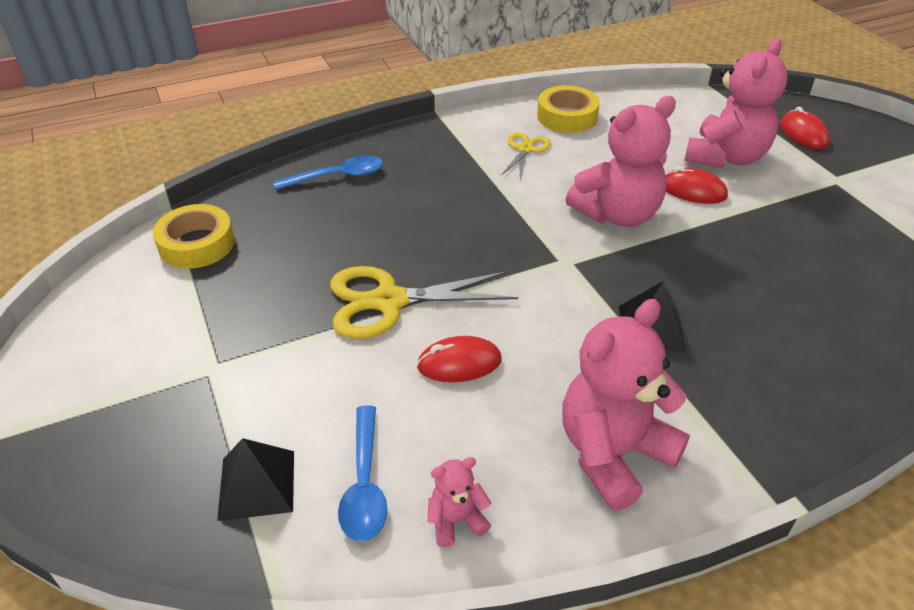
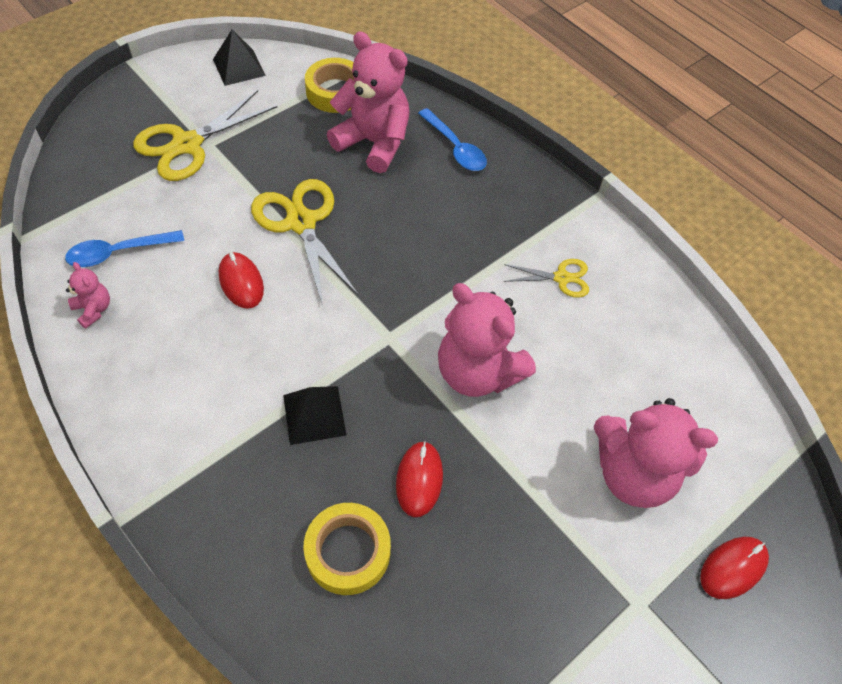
camera: 70 degrees right, 15 degrees up
(201, 389) = (187, 144): none -> yellow scissors
(257, 485) = (112, 198): black pyramid -> black pyramid (239, 67)
(567, 116) = (645, 305): yellow tape -> yellow tape (348, 552)
(613, 453) = (164, 398): pink teddy bear -> pink teddy bear (373, 143)
(692, 191) = (548, 440): red mouse -> red mouse (419, 480)

